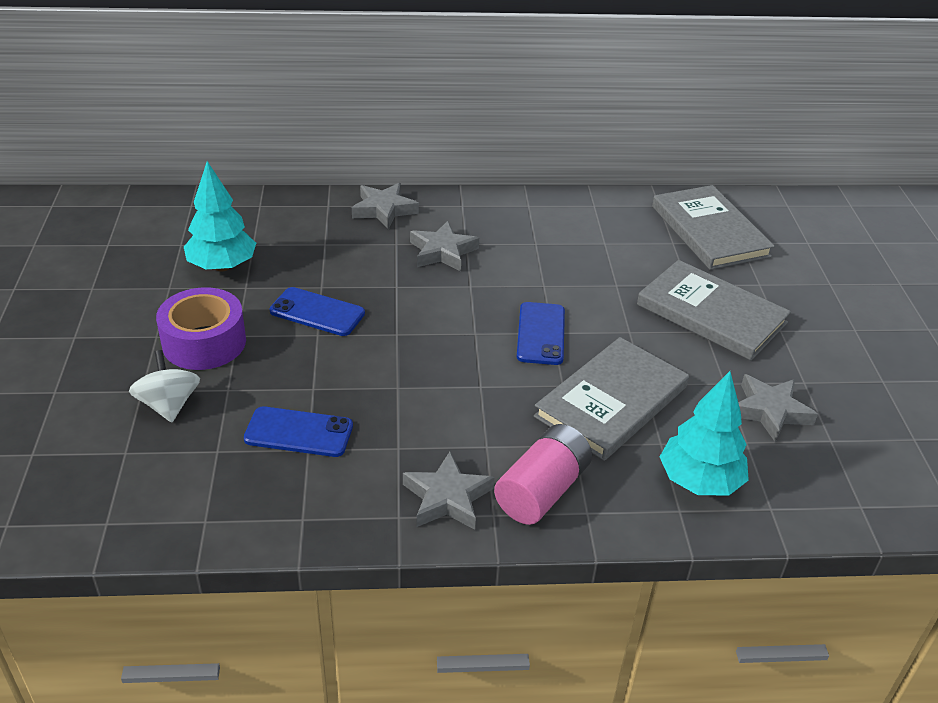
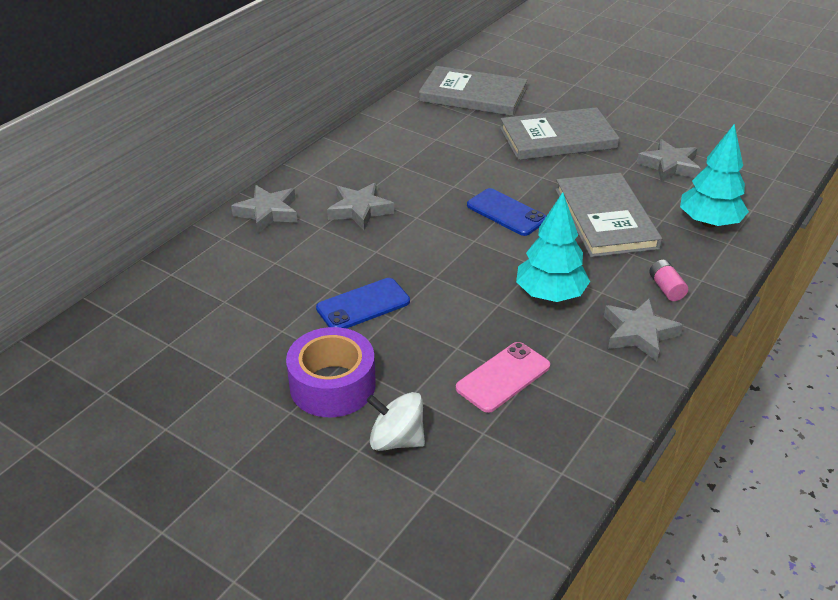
camera: 50 degrees left, 0 degrees up
(222, 266) = (235, 332): turquoise tree -> turquoise tree (550, 295)
(299, 432) = (503, 377): blue phone -> pink phone
(542, 490) = (666, 288): pink battery -> pink battery, size x0.51

